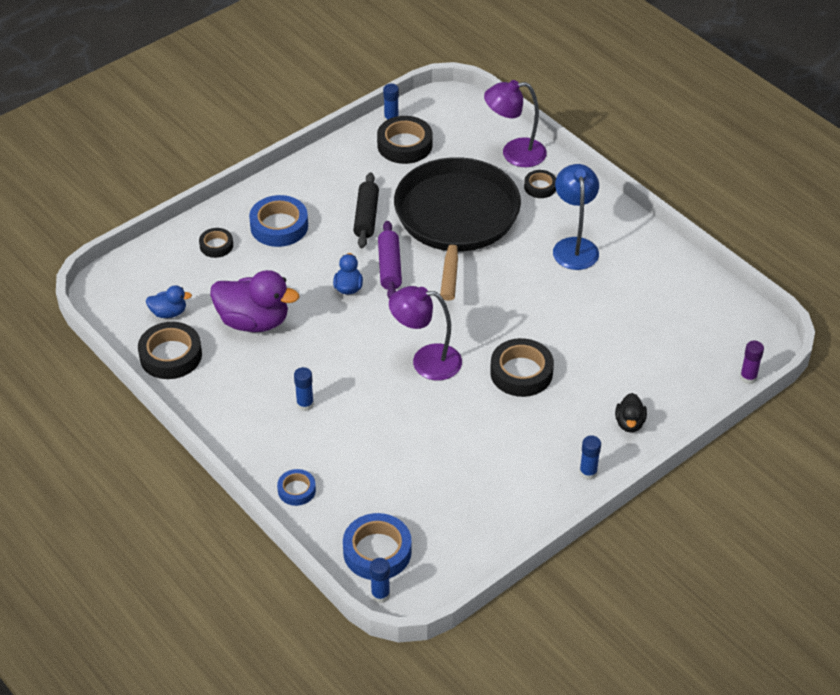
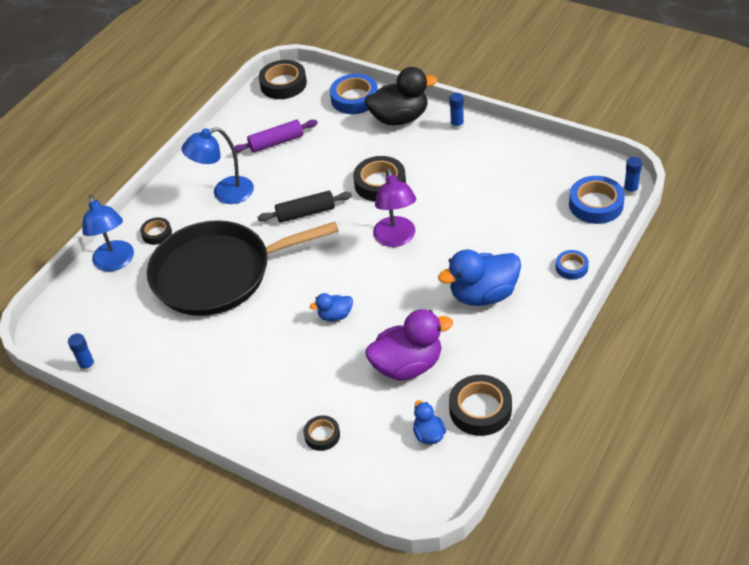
camera: 105 degrees left, 0 degrees up
(254, 321) = (407, 365): purple duck -> purple duck turned 75 degrees clockwise
(279, 226) = (275, 396): blue tape -> blue tape (354, 98)
(305, 404) = (483, 294): blue glue stick -> blue duck
(366, 217) = (237, 335): black rolling pin -> black rolling pin (306, 213)
(389, 267) = (297, 297): purple rolling pin -> purple rolling pin (276, 142)
(404, 145) = (124, 342): black tape -> black tape (283, 84)
(514, 153) = (115, 262): purple lamp -> blue lamp
(629, 423) = (400, 118): black duck -> black duck, size x1.99
(748, 377) = (326, 77): purple glue stick -> none

